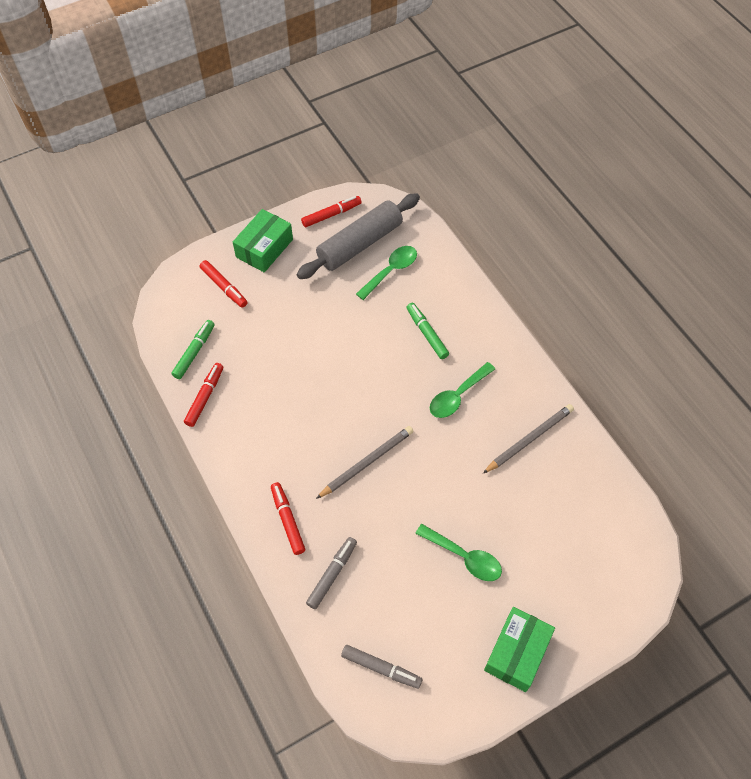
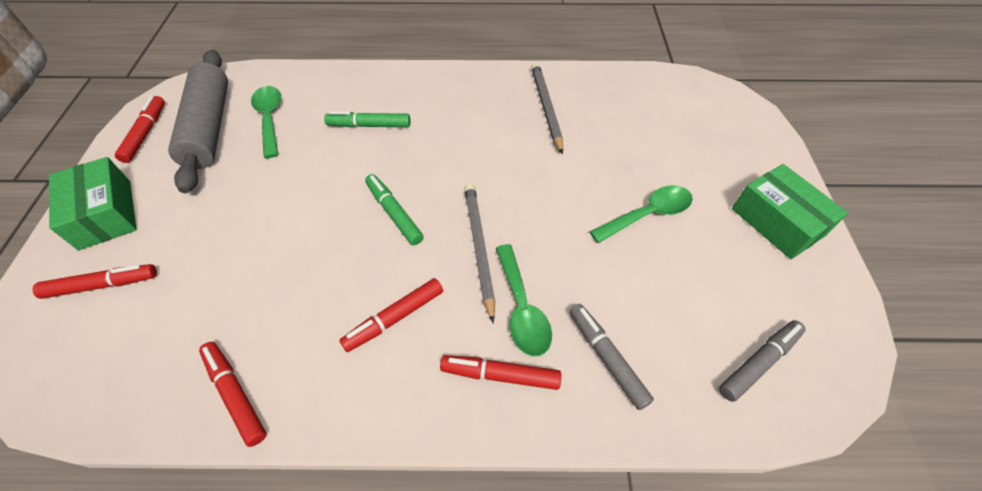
camera: 60 degrees left, 5 degrees down
(194, 352) = (154, 373): green marker -> green marker (394, 213)
(290, 444) = (395, 318): none -> red marker
(457, 396) = (459, 135): green spoon -> green spoon (522, 309)

